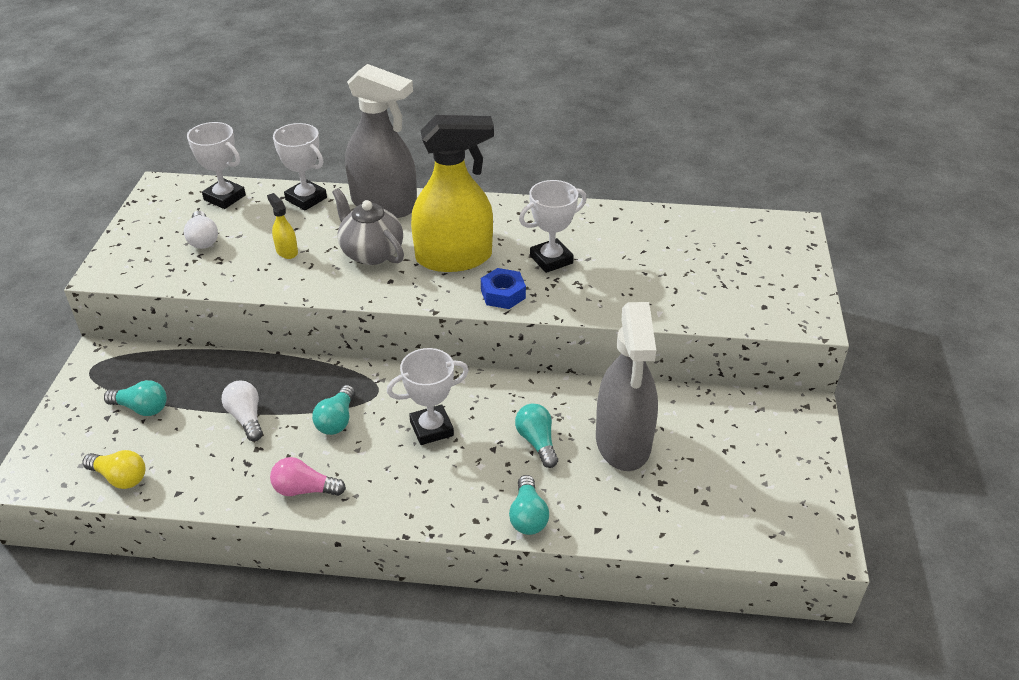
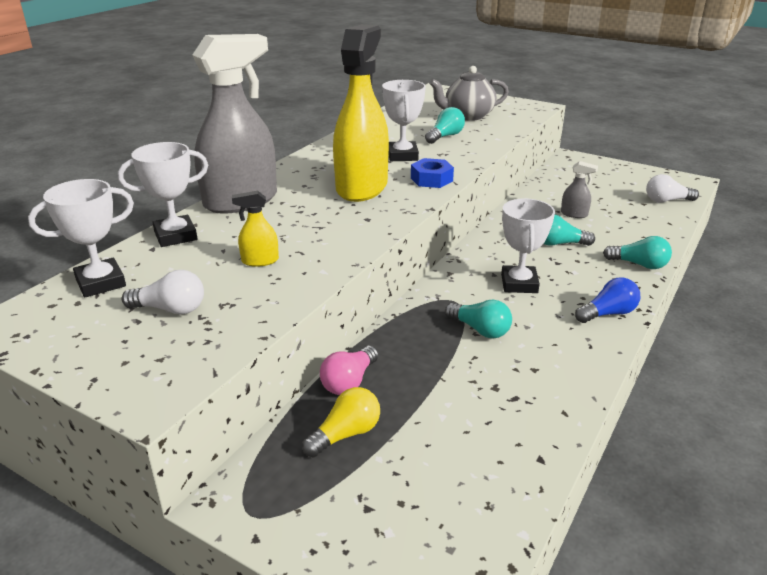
camera: 65 degrees left, 10 degrees down
(120, 477) = (493, 508): yellow light bulb -> yellow light bulb (346, 434)
(142, 408) = (372, 470): turquoise light bulb -> turquoise light bulb (445, 136)
(246, 418) = (442, 386): white light bulb -> white light bulb (666, 201)
(304, 489) = (570, 366): pink light bulb -> pink light bulb (349, 382)
(371, 253) = (314, 219): grey teapot -> grey teapot (468, 116)
(407, 503) = (608, 313): none -> blue light bulb
(623, 442) = (574, 214): grey spray bottle -> grey spray bottle, size x0.40

